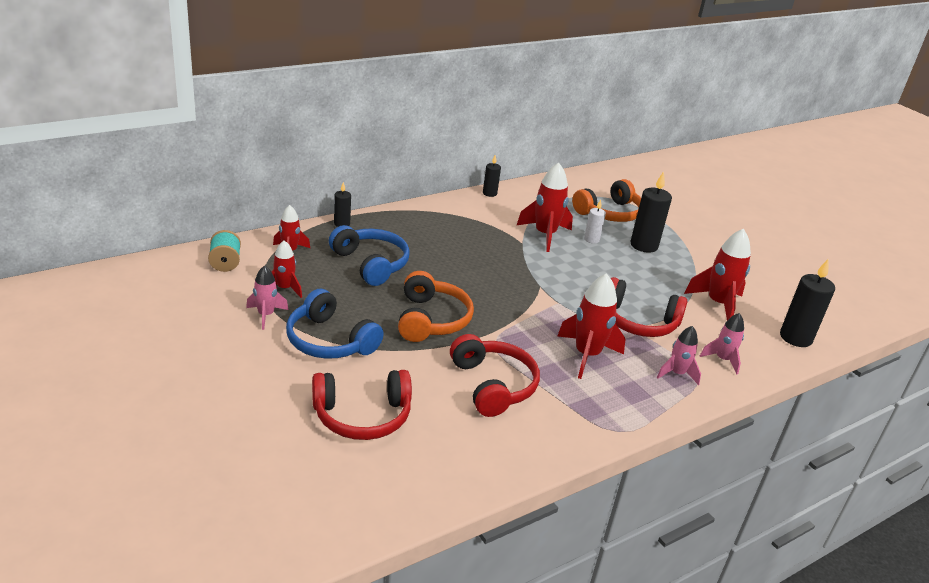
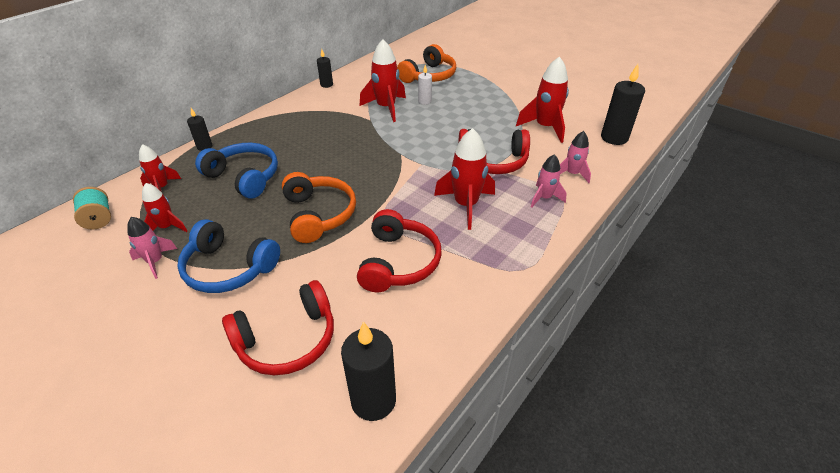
camera: 15 degrees left, 10 degrees up
(492, 385) = (398, 262): red headphones -> red headphones turned 45 degrees clockwise
(644, 245) = (467, 95): black candle -> black candle (373, 400)

